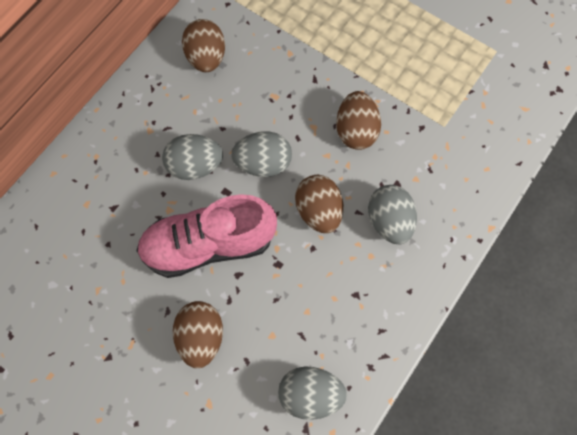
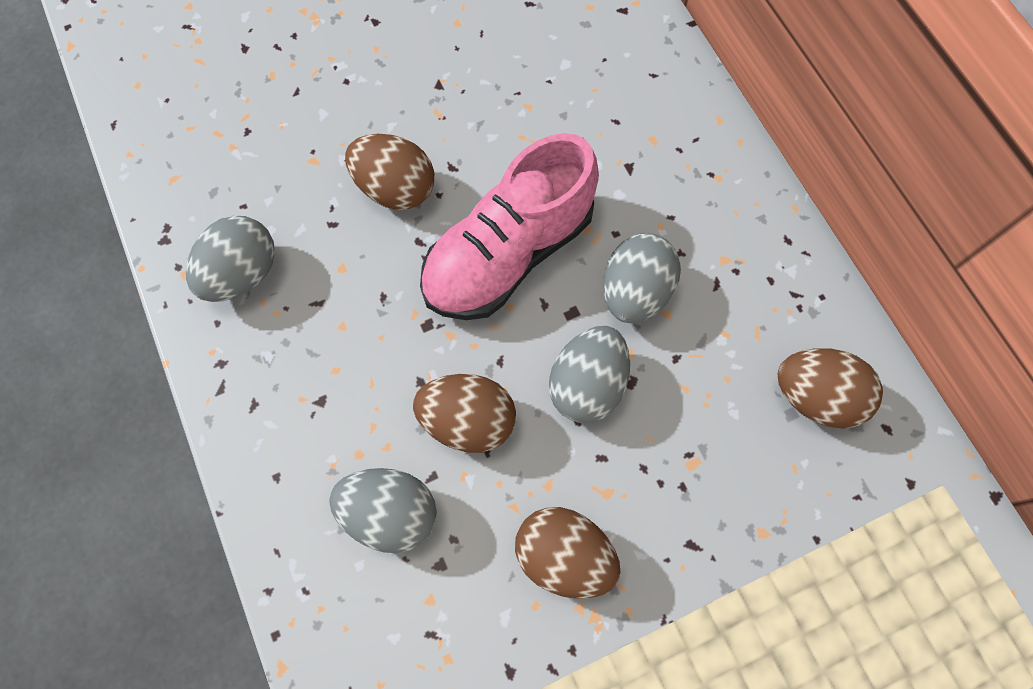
camera: 120 degrees right, 0 degrees up
(208, 244) = (508, 254): pink shoe -> pink shoe turned 150 degrees counterclockwise

